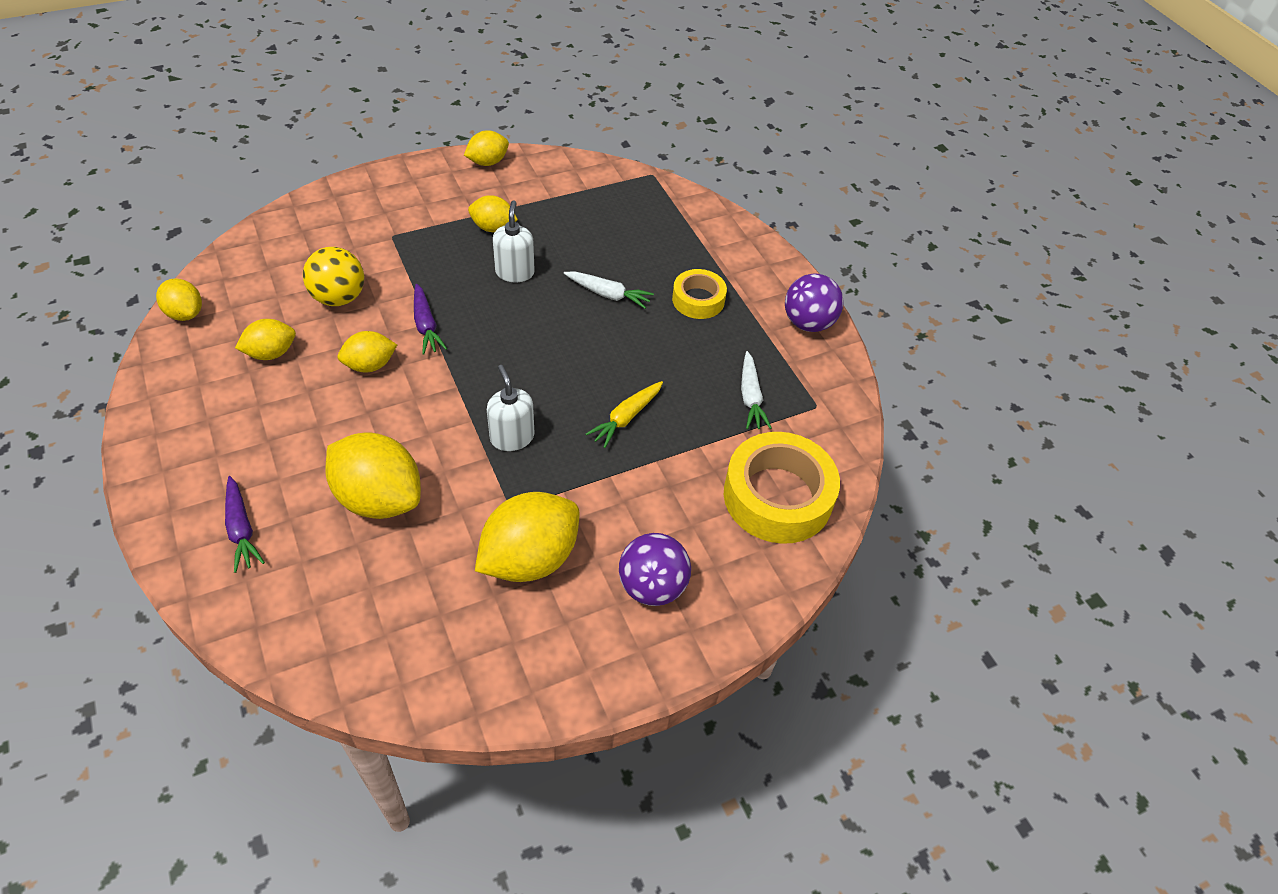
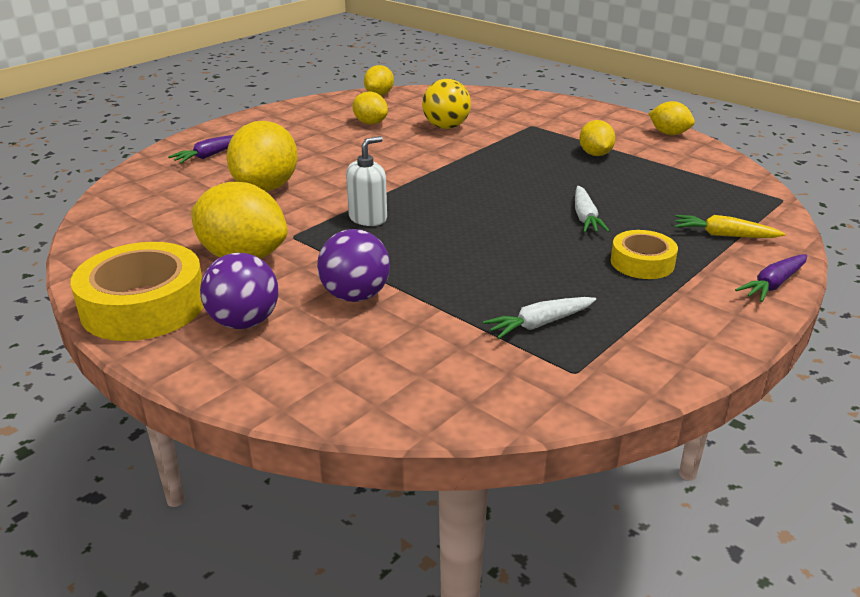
camera: 70 degrees right, 20 degrees down
(370, 365) = (391, 152): yellow lemon -> none
(426, 325) = (453, 159): purple carrot -> purple carrot (773, 284)
(515, 272) = (556, 174): white soap dispenser -> none
(626, 418) = (439, 262): yellow carrot -> yellow carrot (724, 235)
(777, 496) = (412, 373): yellow tape -> yellow tape (143, 306)
(808, 323) = (702, 338): purple ball -> purple ball (355, 296)

